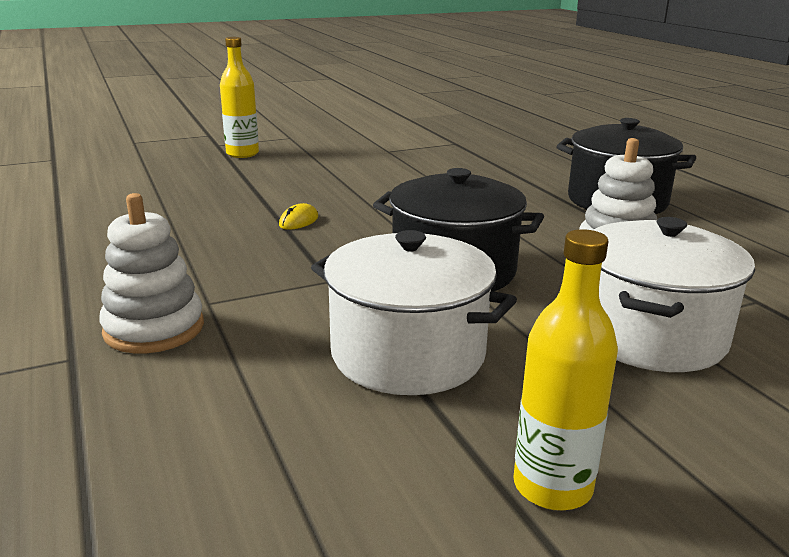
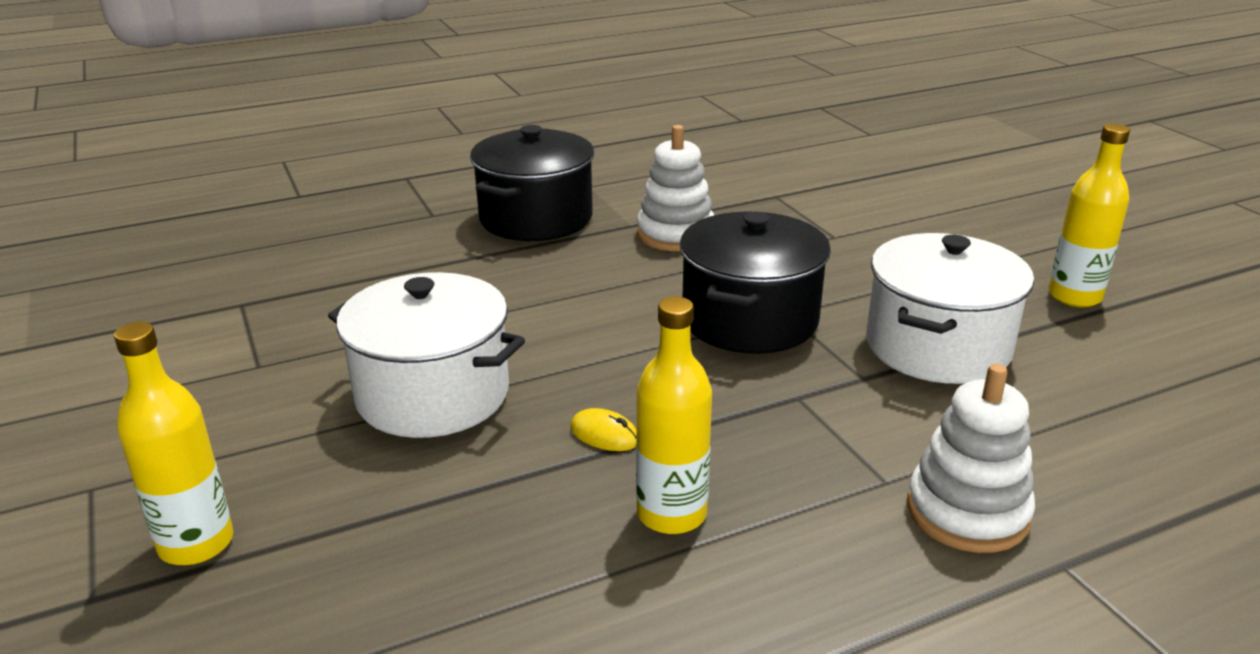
camera: 90 degrees left, 5 degrees up
(210, 236) = (671, 514): none -> yellow bottle
(650, 335) = (853, 242): white pot -> white pot (433, 395)

